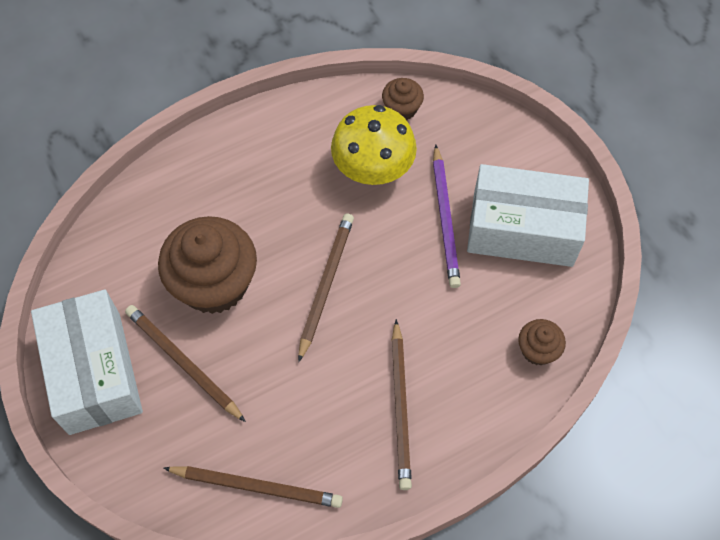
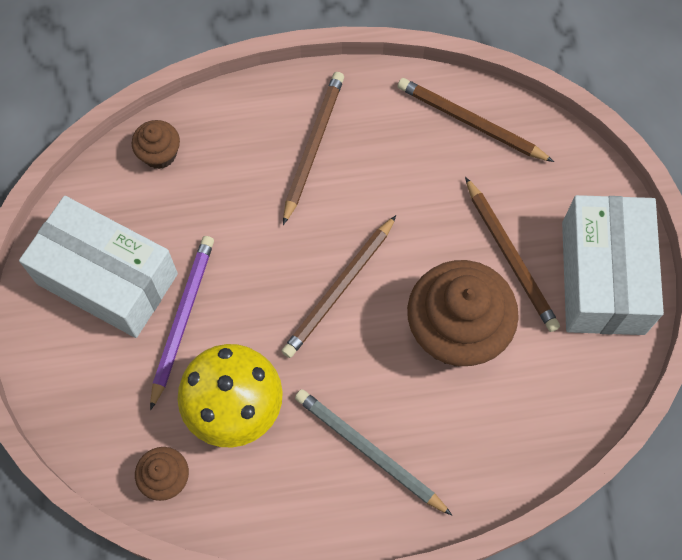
camera: 160 degrees left, 5 degrees up
(257, 172) = (369, 451): none -> grey pencil

